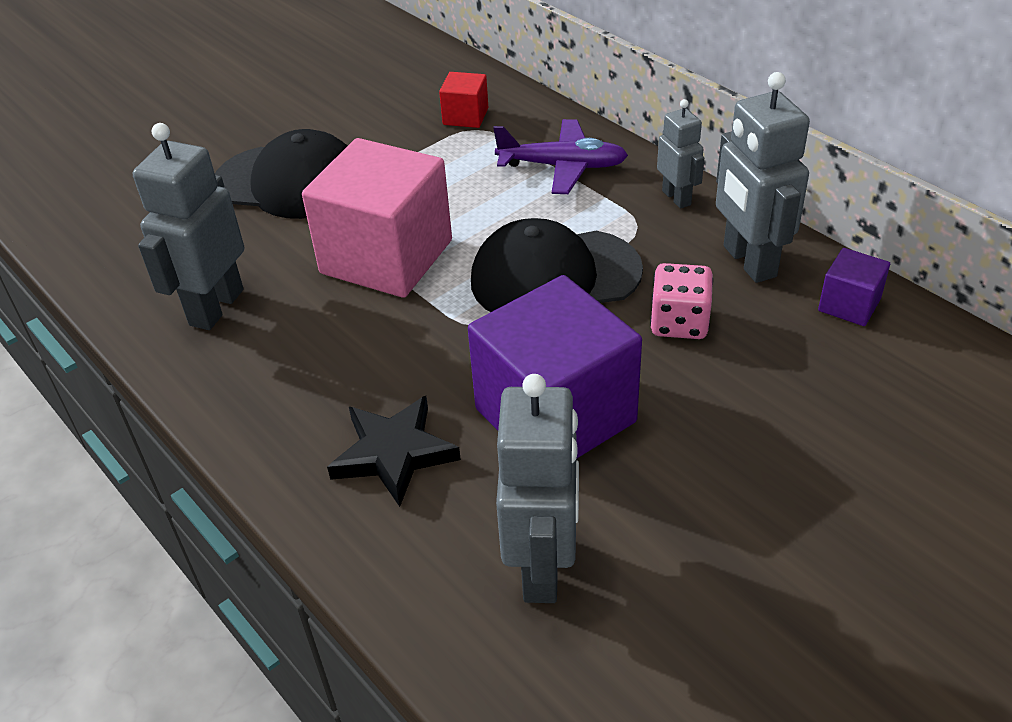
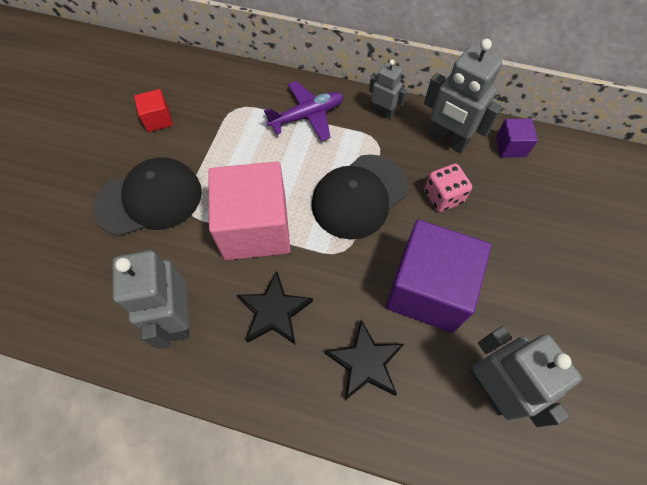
camera: 35 degrees left, 20 degrees up
(330, 349) = (274, 311): none -> black star
(465, 116) = (222, 101): red cube -> red cube (158, 119)

